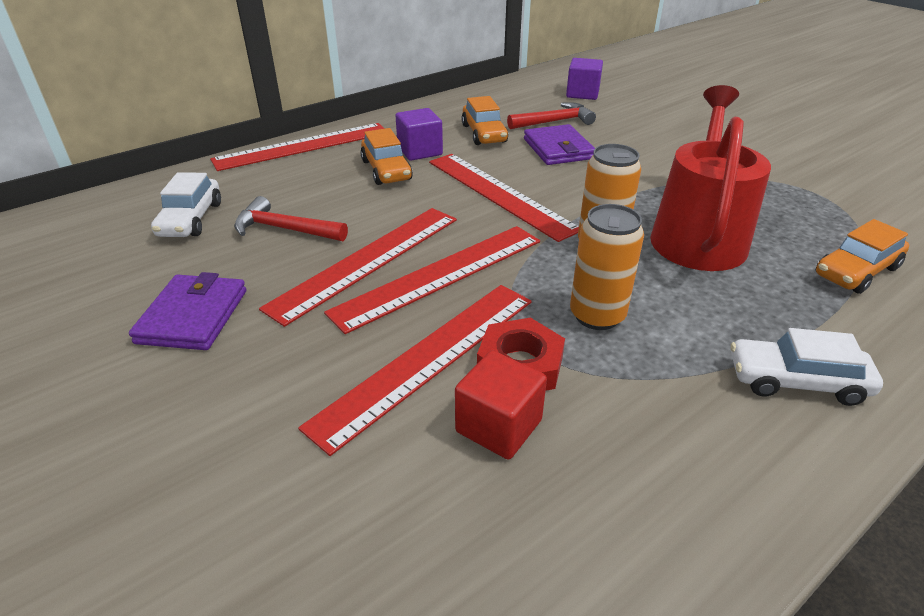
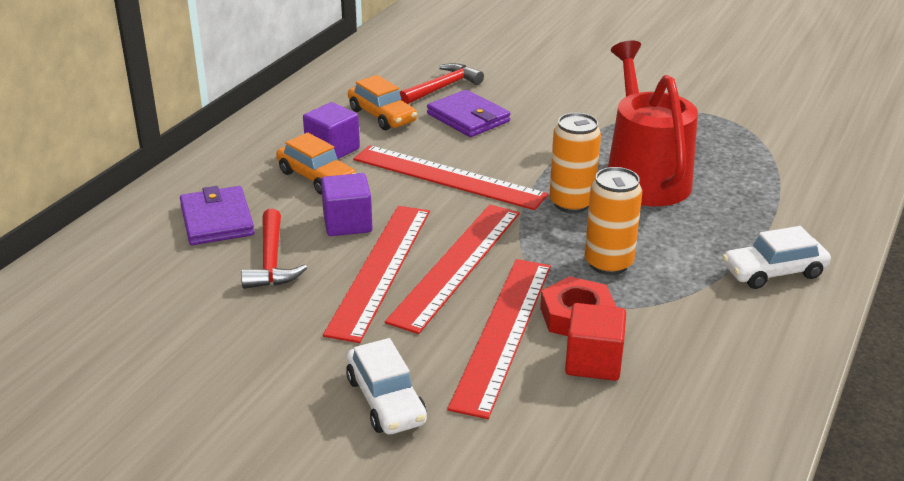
camera: 25 degrees left, 5 degrees down
(191, 219) = (161, 275): white car -> white car (386, 400)
(193, 316) = (266, 358): purple wallet -> purple wallet (217, 220)
(285, 229) = (271, 261): red hammer -> red hammer turned 90 degrees counterclockwise
(303, 146) = (200, 170): red ruler -> none
(582, 94) = (447, 49): purple cube -> purple cube (347, 223)
(856, 271) = (775, 178): orange car -> none

